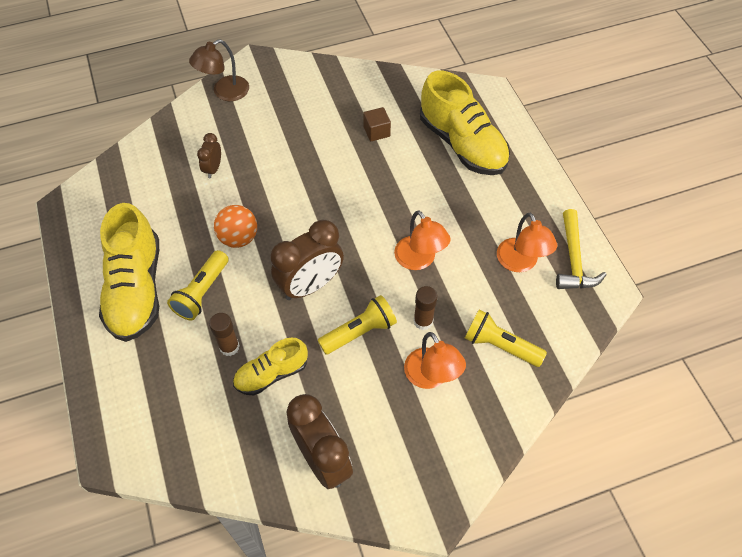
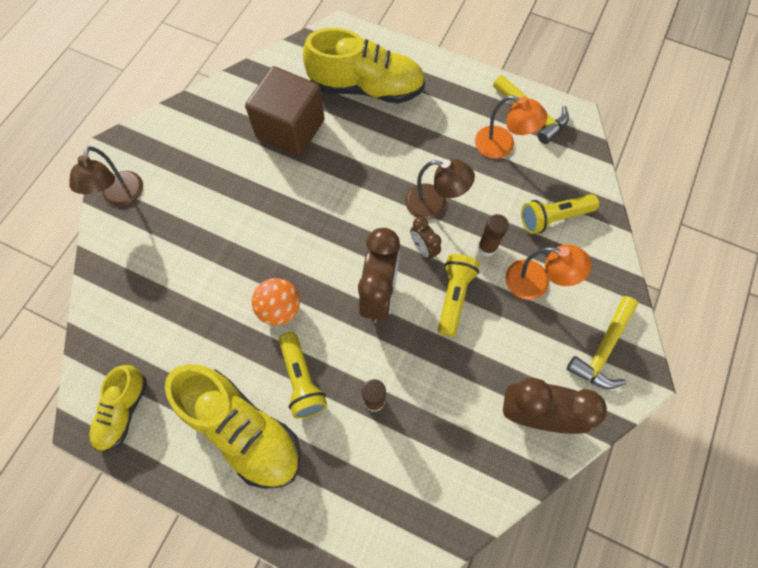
camera: 45 degrees left, 10 degrees up
(213, 169) = (189, 271): brown clock -> brown clock (423, 249)
(271, 374) = (429, 389): yellow shoe -> yellow shoe (123, 411)
(376, 131) = (290, 129): brown cube -> brown cube, size x2.28
(419, 260) = (434, 204): orange lamp -> brown lamp
(426, 468) = (603, 349): none -> yellow hammer

